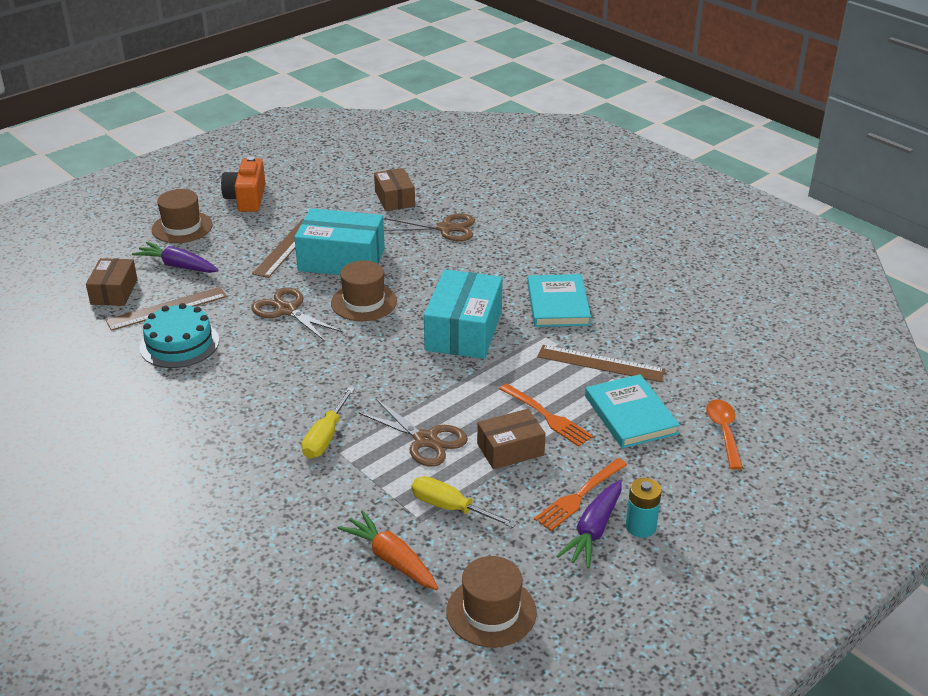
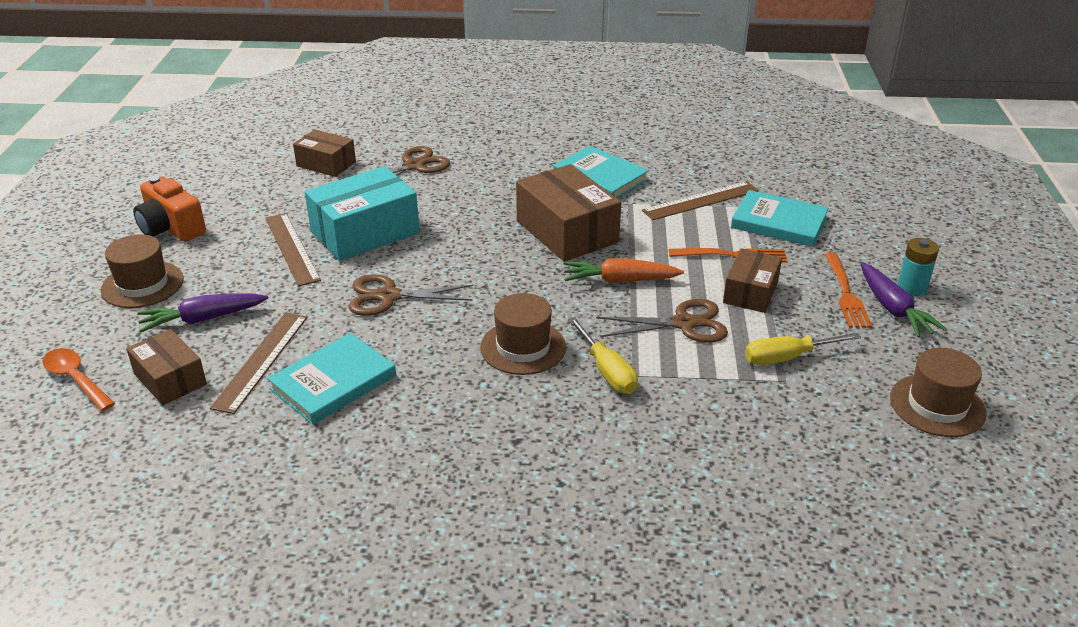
camera: 45 degrees left, 0 degrees up
(179, 344) = (333, 382): turquoise cake -> turquoise book
(364, 302) = (447, 254): brown hat -> brown hat (523, 347)
(391, 559) = (817, 421): orange carrot -> orange carrot (620, 281)
(464, 331) = (567, 231): turquoise box -> brown box
(723, 432) = (847, 200): orange spoon -> orange spoon (76, 379)

